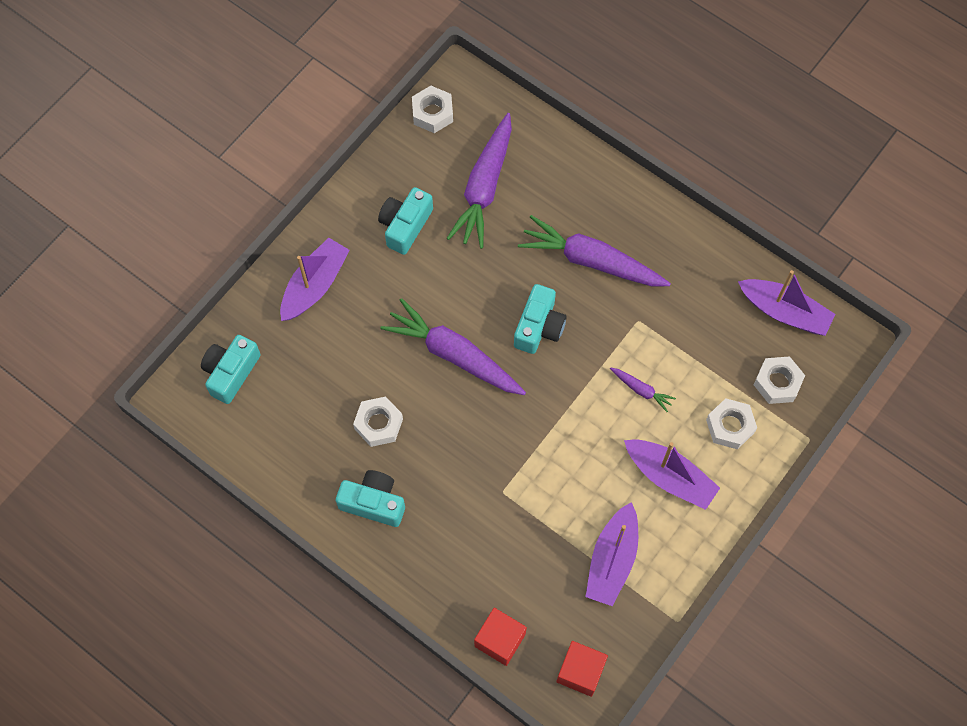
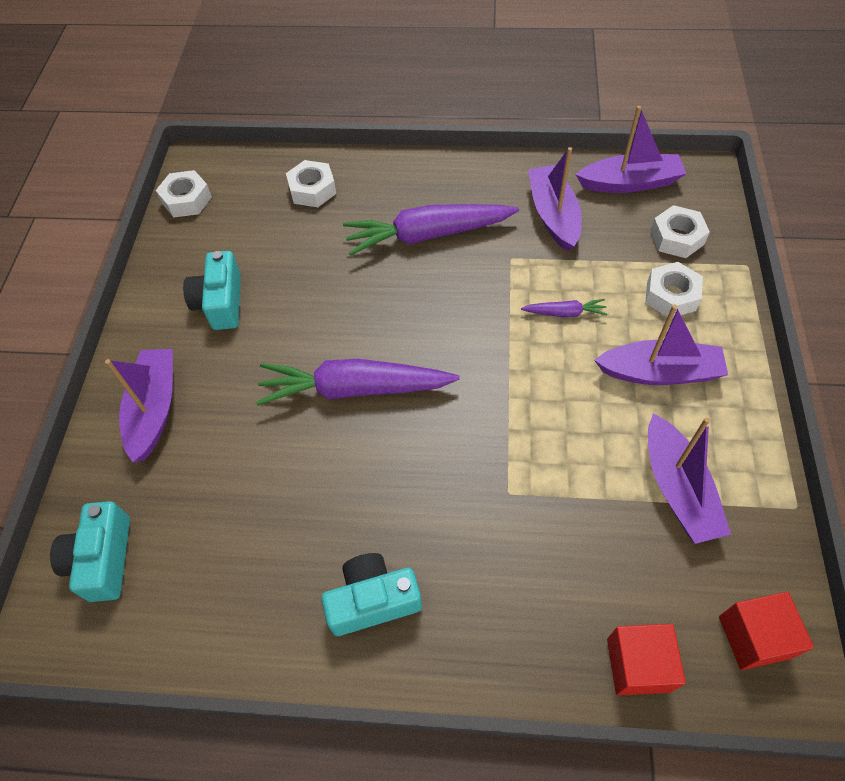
camera: 30 degrees left, 10 degrees down
(378, 424) = (319, 508): white nut -> white nut (312, 190)
(484, 187) = (280, 231): purple carrot -> none
(539, 327) = (422, 315): turquoise camera -> none
(700, 303) = (553, 215): none -> purple boat

